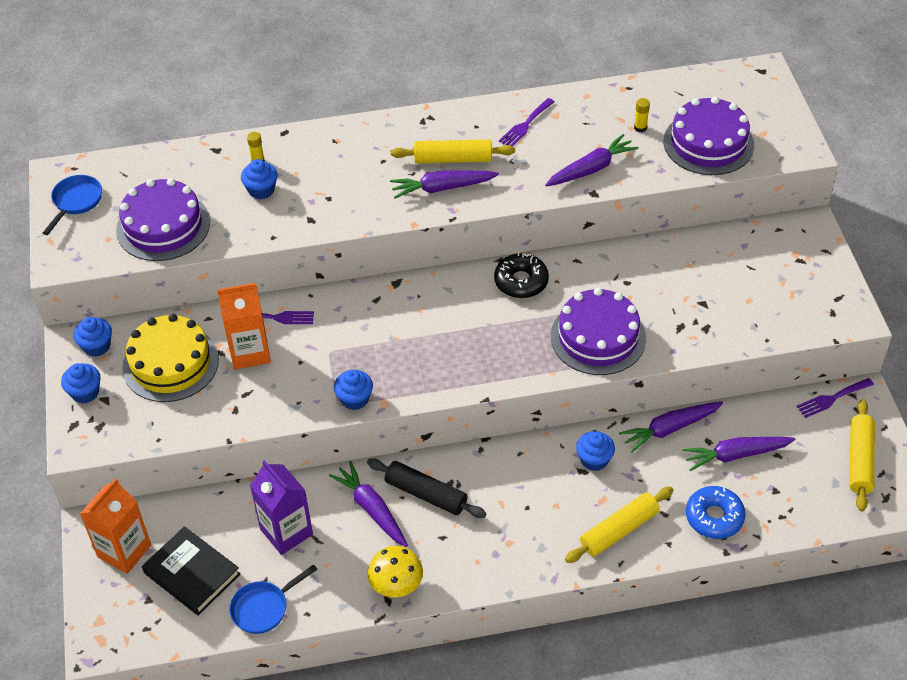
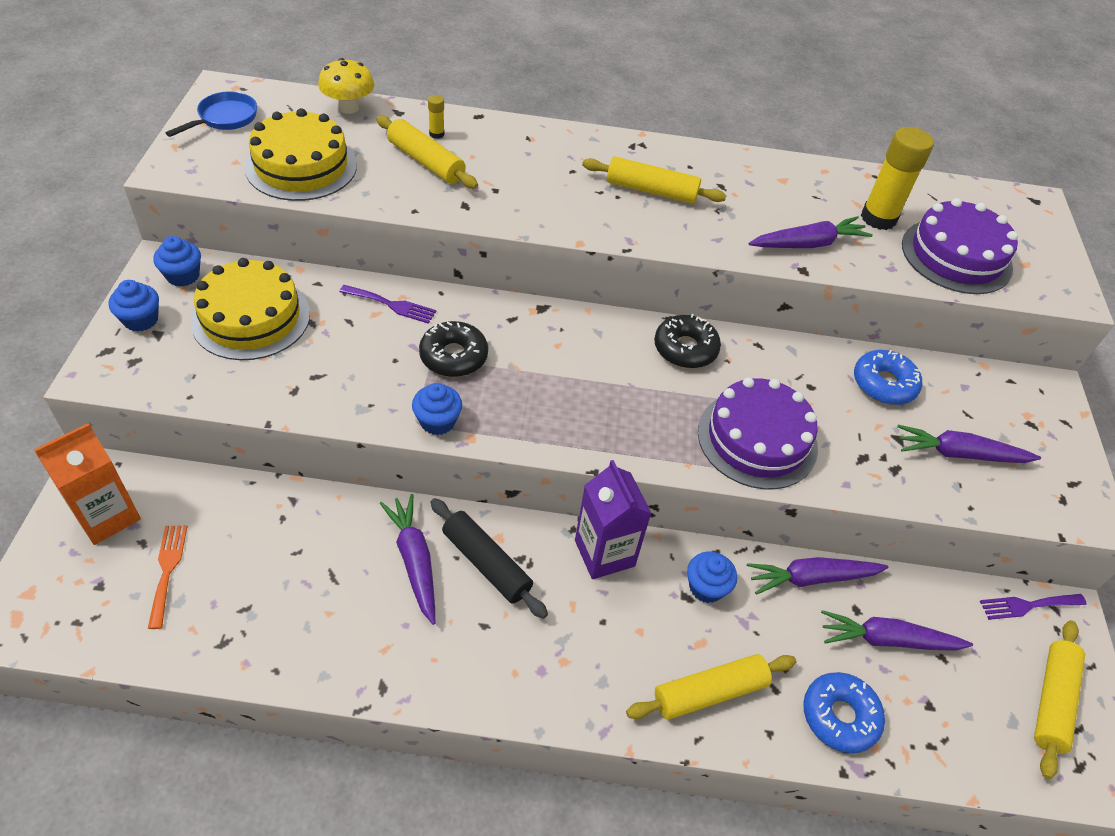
camera: 10 degrees right, 0 degrees up
(163, 226) = (301, 166): purple cake -> yellow cake
(192, 573) = (167, 570): black book -> orange fork
(250, 352) = (344, 332): orange carton -> none
(261, 190) = (426, 162): blue cupcake -> yellow rolling pin
(263, 608) = (227, 644): blue pan -> none
(286, 532) = (302, 555): purple carton -> purple carton (604, 553)
(344, 344) = (453, 356): none -> black donut
(396, 586) = (401, 671): yellow mushroom -> yellow mushroom (349, 108)
(442, 188) = (627, 215): purple carrot -> purple carrot (959, 454)
(525, 125) = (746, 180): purple fork -> none
(640, 127) = (878, 218): yellow glue stick -> yellow glue stick, size x2.30
(682, 263) = (884, 384): none -> blue donut

